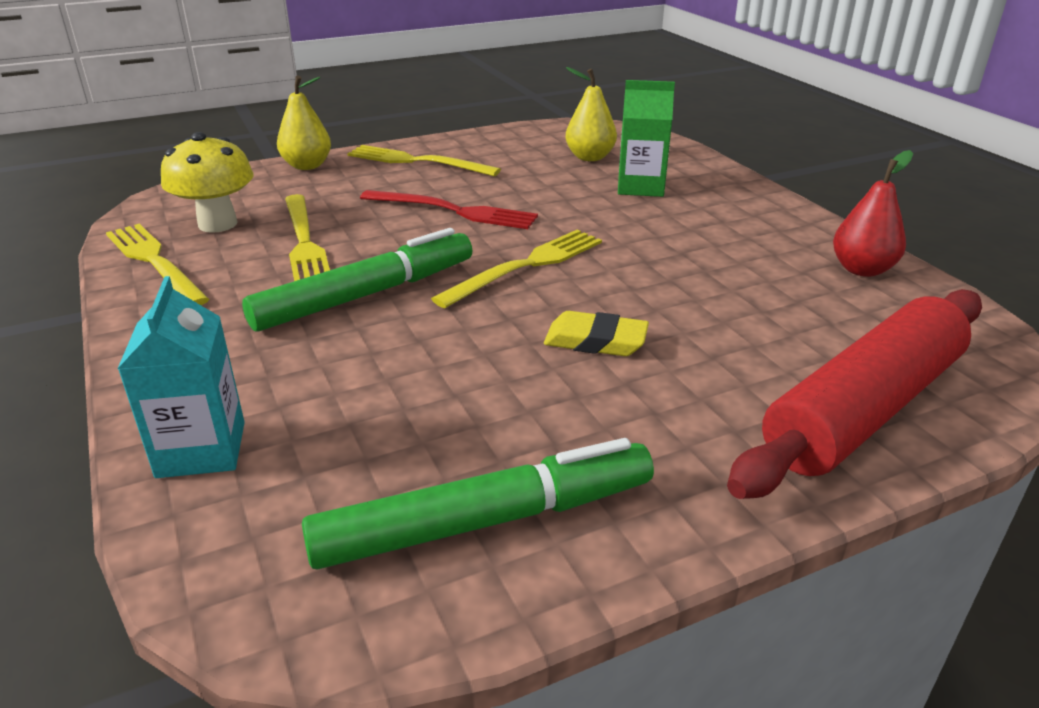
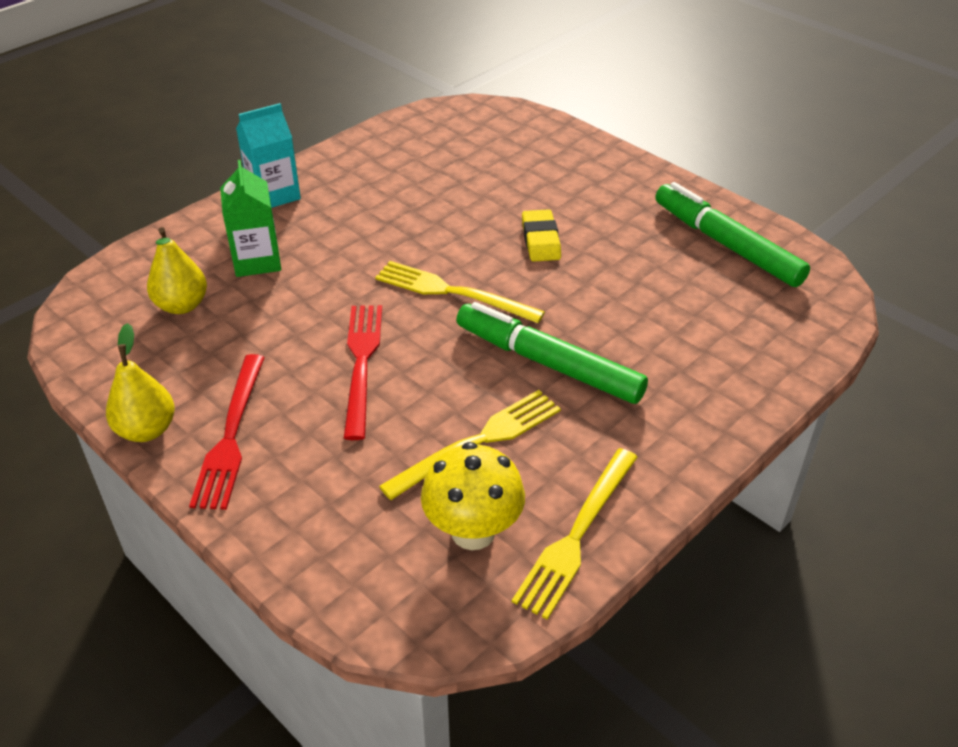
camera: 110 degrees left, 10 degrees up
(201, 449) = (765, 364): turquoise carton -> turquoise carton (274, 194)
(307, 166) = (275, 534): yellow pear -> yellow pear (147, 430)
(418, 161) = (231, 435): yellow fork -> red fork
(862, 269) = (378, 148): red pear -> none
(864, 409) = (549, 146): red rolling pin -> none

